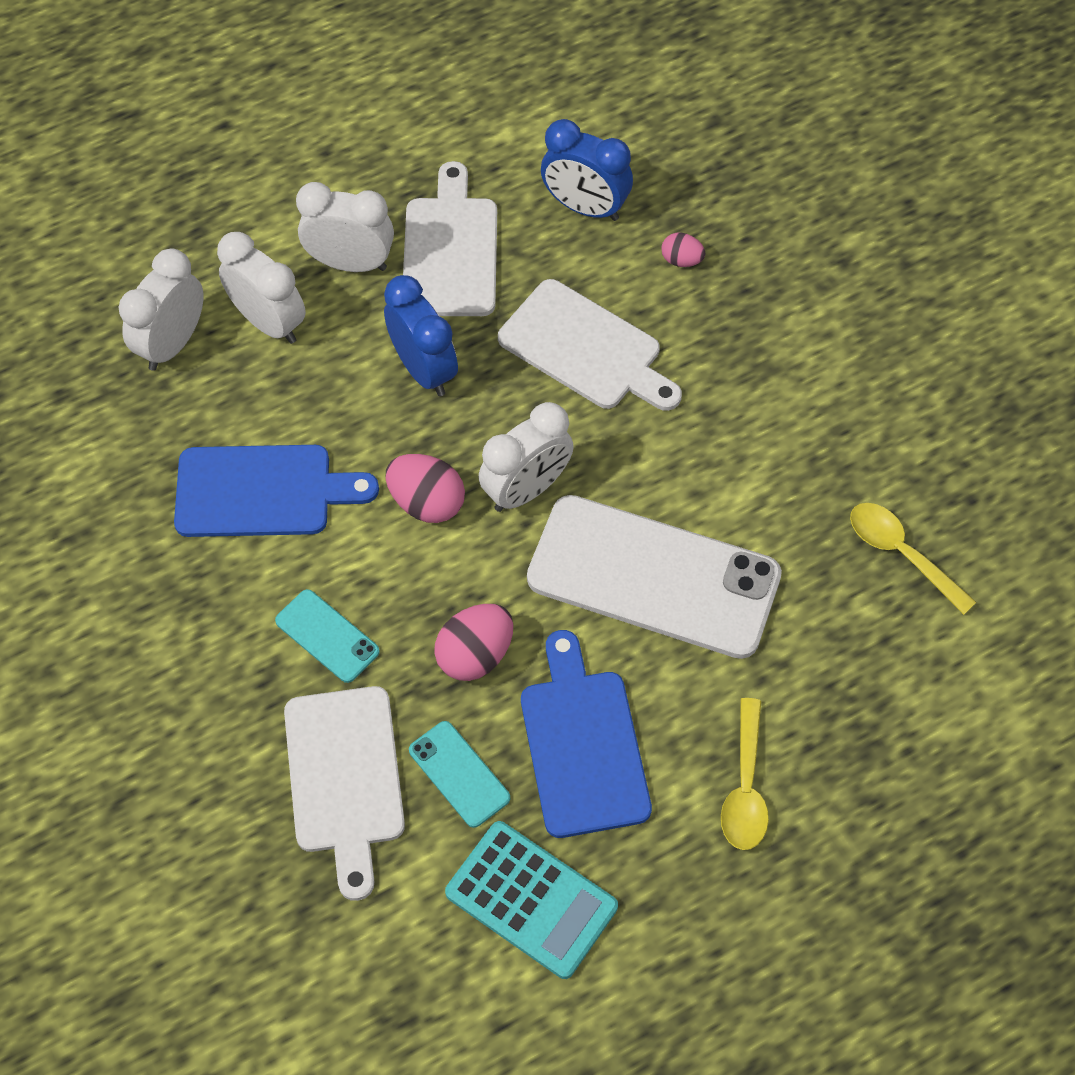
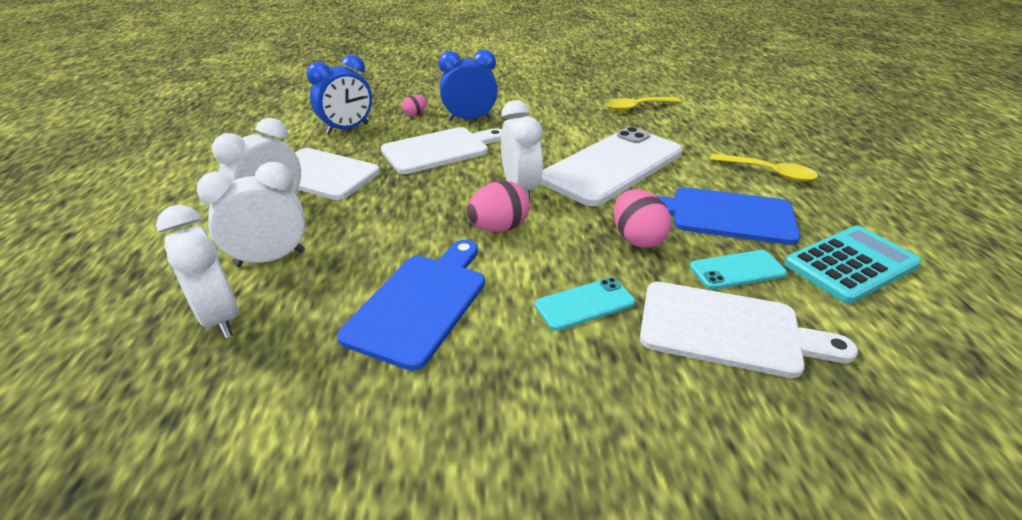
camera: 65 degrees left, 25 degrees down
(424, 369) = (392, 203): blue clock -> blue clock (470, 119)

